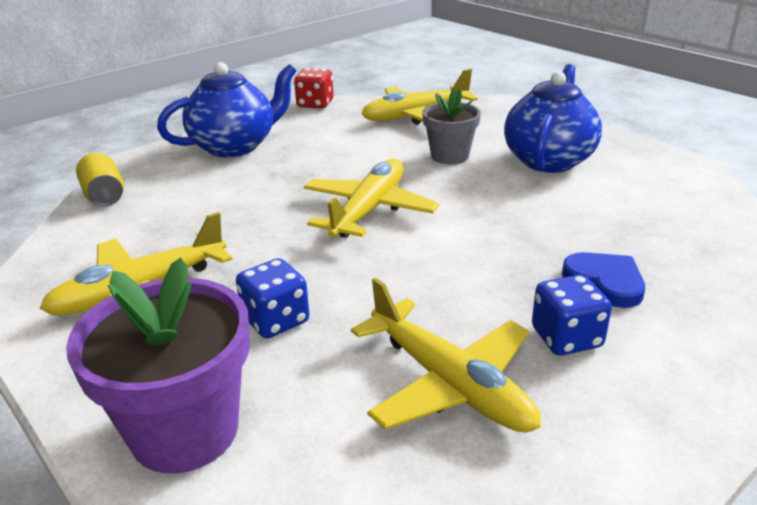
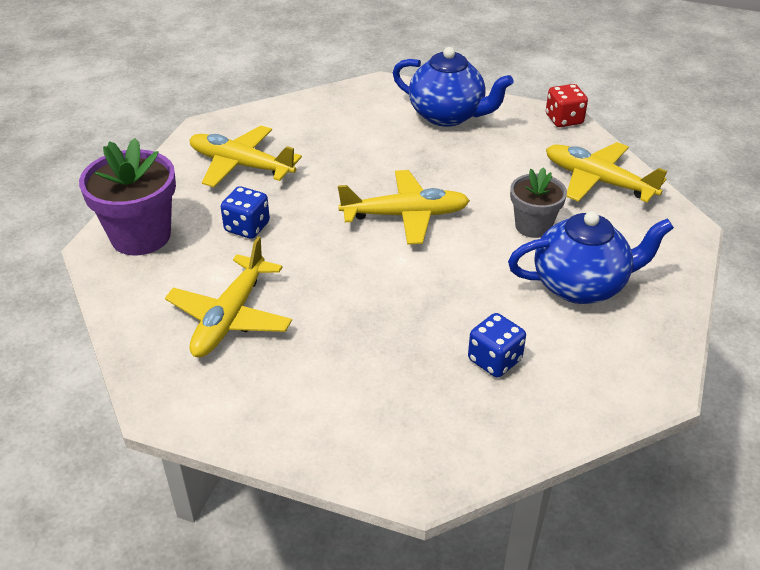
camera: 60 degrees right, 10 degrees up
(104, 196) = (331, 98): yellow can -> none
(566, 338) = (308, 357): blue dice -> blue dice (494, 360)
(605, 282) = (393, 362): blue heart -> none

